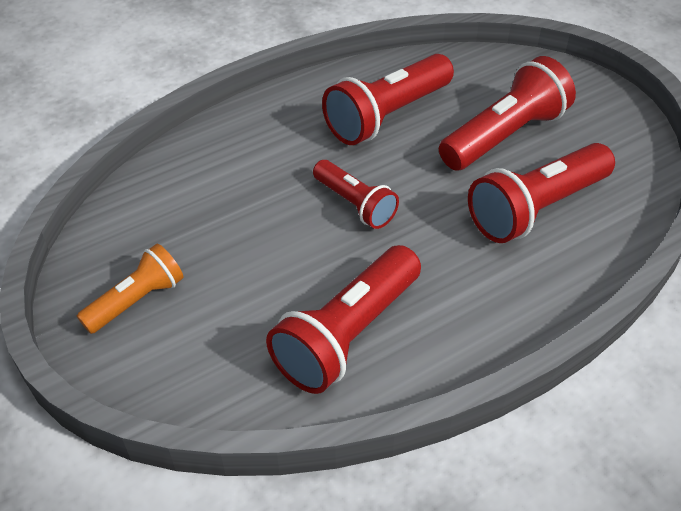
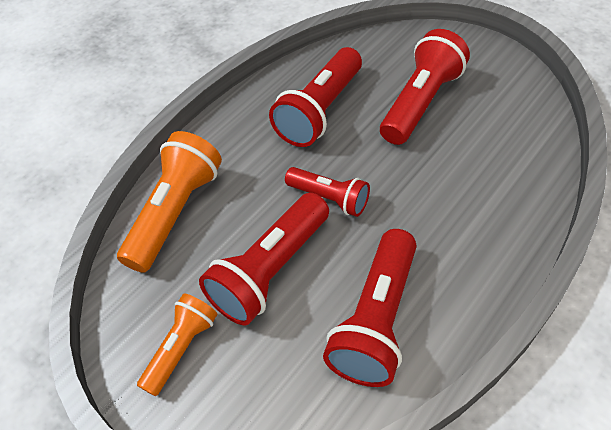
camera: 15 degrees left, 5 degrees up
(188, 173) = (175, 212): none -> orange flashlight
(536, 208) = (474, 158): red flashlight -> red flashlight (270, 270)

